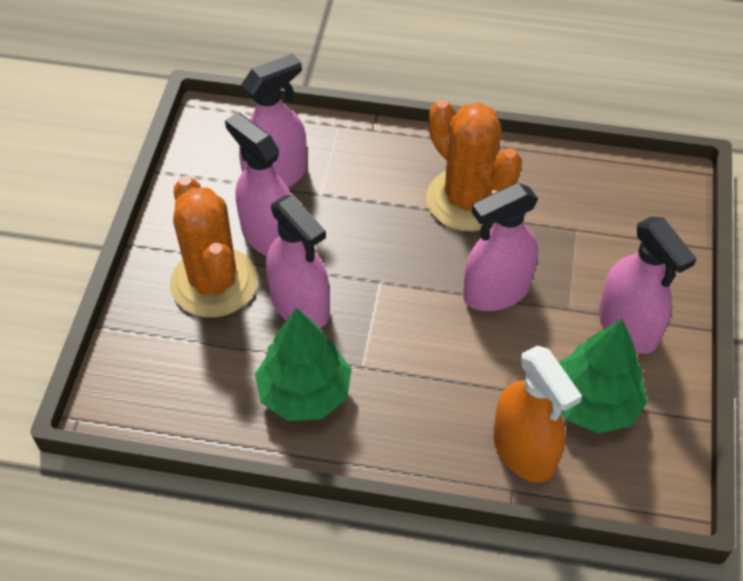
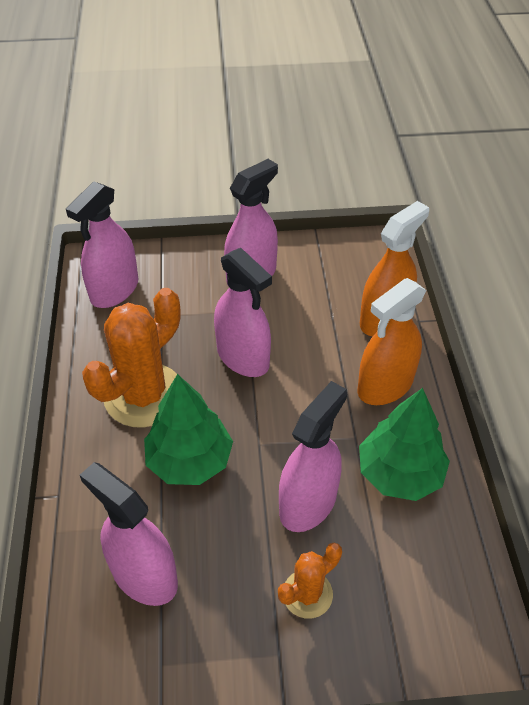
camera: 105 degrees left, 5 degrees down
(214, 282) = (307, 594): orange cactus -> orange cactus, size x0.52
(269, 237) = (231, 556): pink spray bottle -> pink spray bottle (114, 290)
(420, 417) = (385, 385): none -> orange spray bottle
(593, 403) = (327, 286): green tree -> green tree (190, 460)

